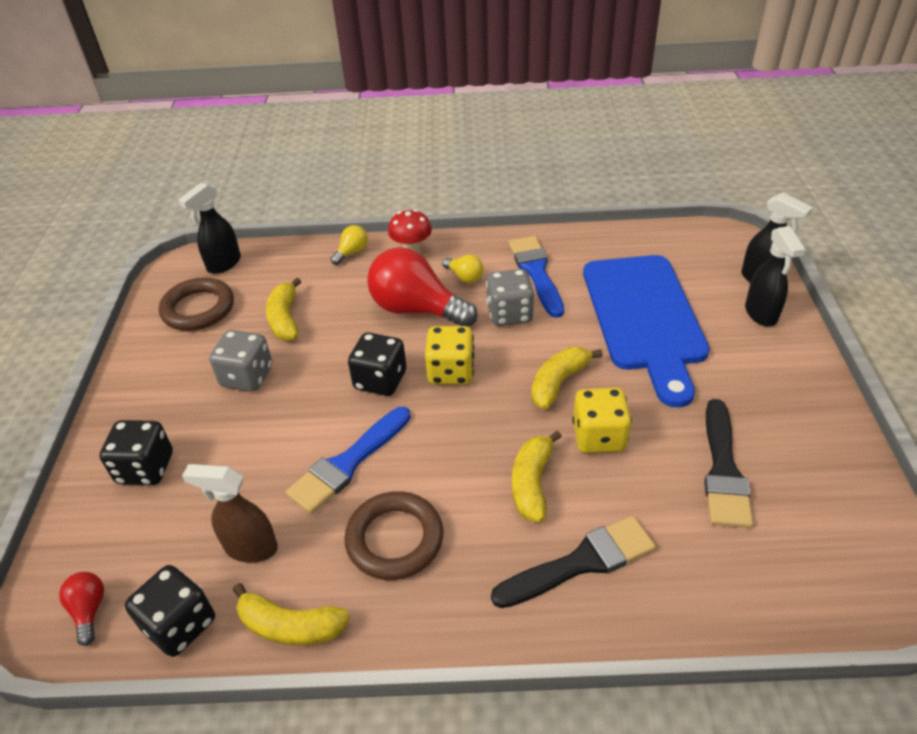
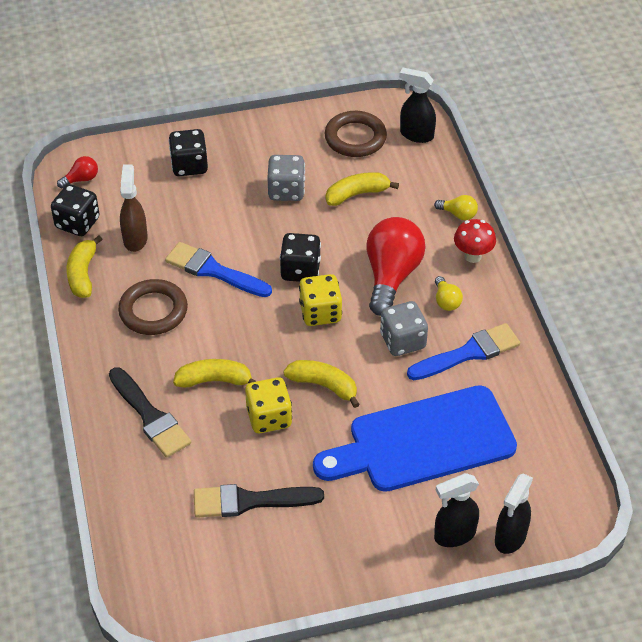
camera: 75 degrees right, 5 degrees up
(464, 277) = (446, 301): yellow light bulb -> yellow light bulb turned 45 degrees counterclockwise

